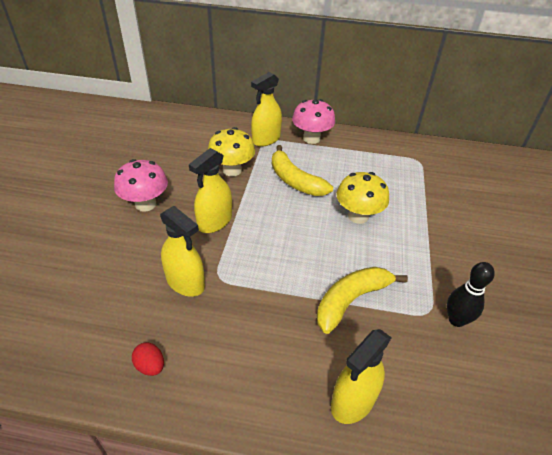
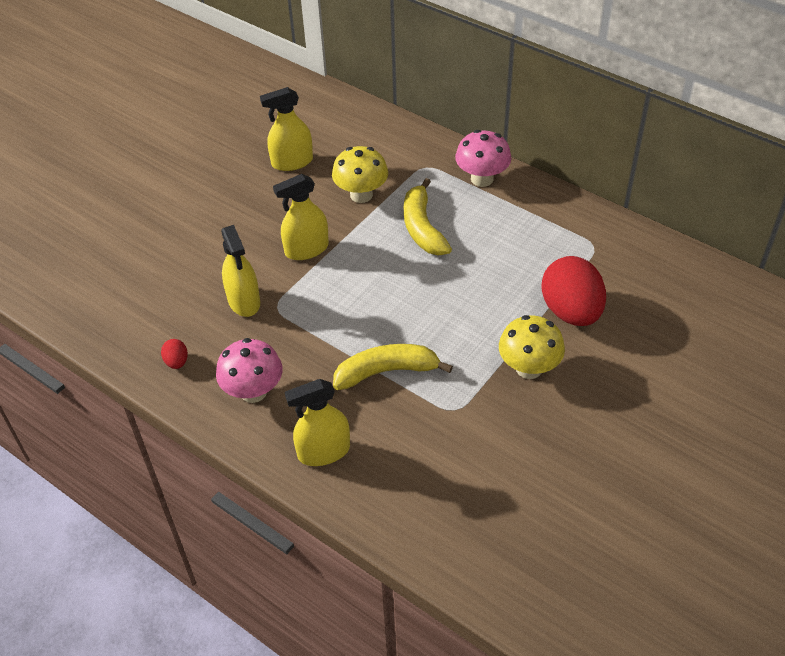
camera: 30 degrees right, 5 degrees up
(145, 204) = (250, 209): pink mushroom -> pink mushroom (253, 391)
(266, 139) = (426, 165): yellow spray bottle -> yellow spray bottle (292, 162)
(358, 216) = (462, 290): yellow mushroom -> yellow mushroom (529, 368)
(443, 207) = (571, 311): none -> red egg
(456, 320) = (476, 426): black bowling pin -> none

